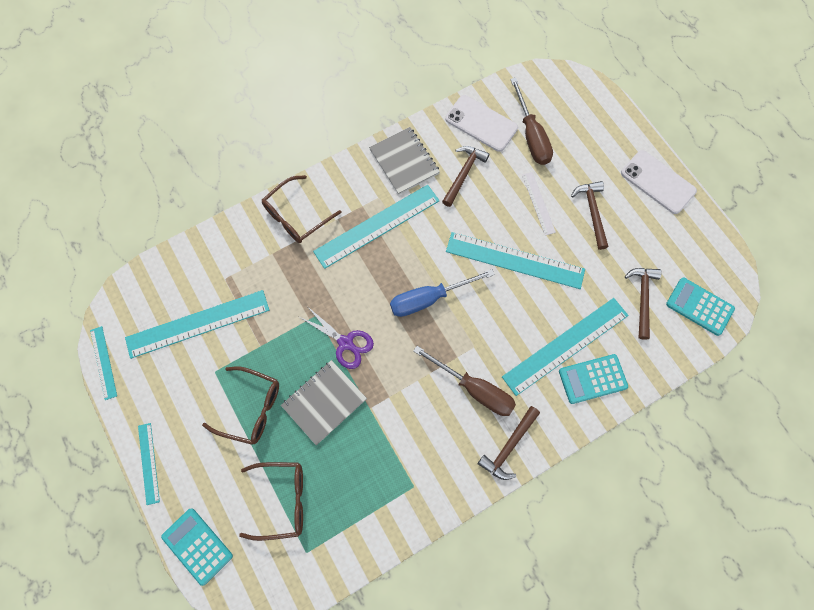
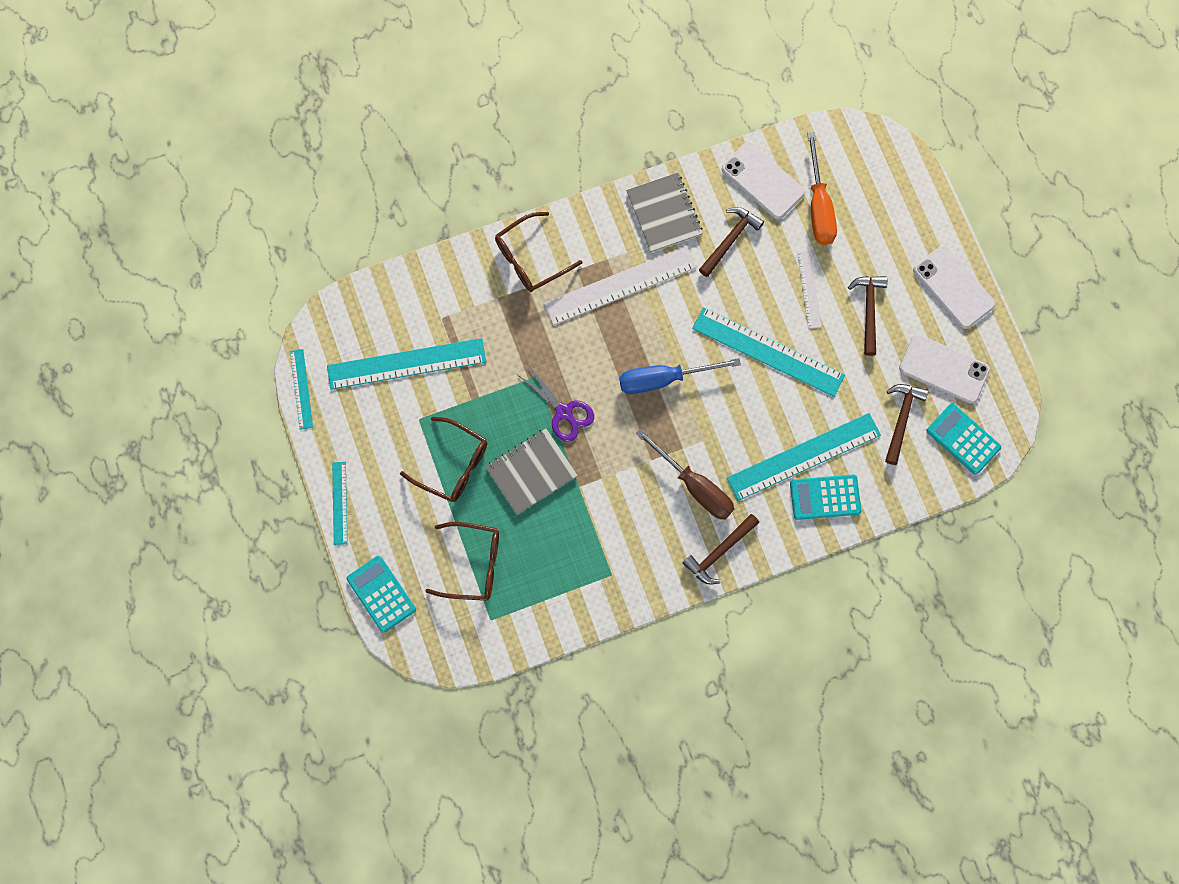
camera: 10 degrees right, 5 degrees up
(377, 225) = (620, 285): turquoise ruler -> white ruler
(531, 136) = (818, 206): brown screwdriver -> orange screwdriver
(667, 250) = (944, 369): none -> white phone

